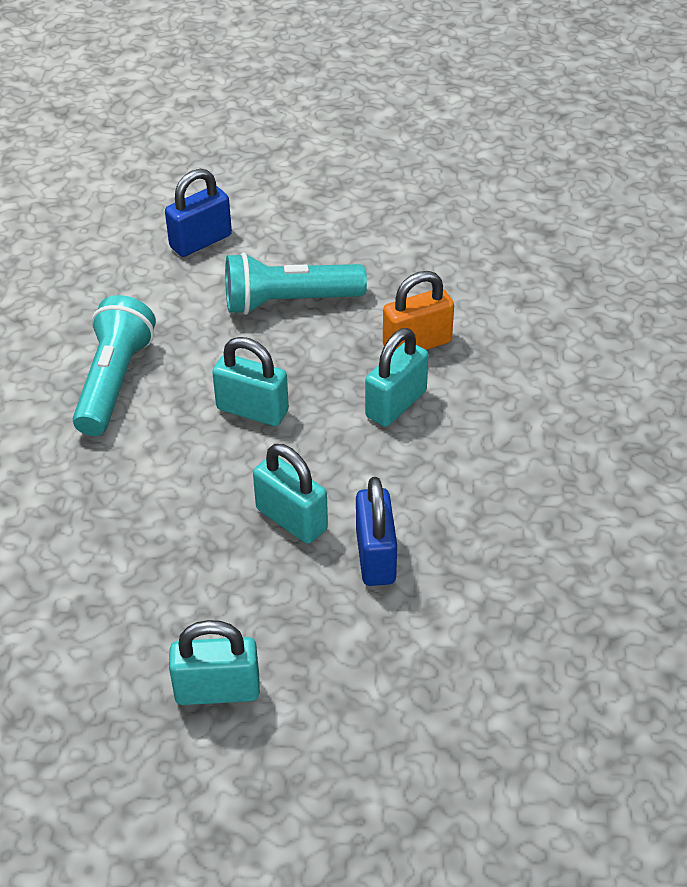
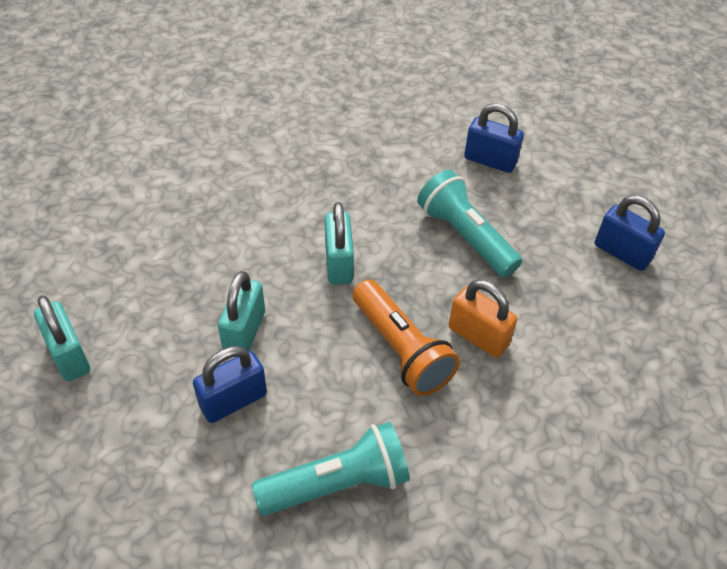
camera: 60 degrees right, 5 degrees up
(114, 382) = (319, 178): turquoise flashlight -> turquoise flashlight (337, 483)
(387, 208) = (622, 253): none -> blue padlock
(396, 404) = (401, 349): turquoise padlock -> orange flashlight

